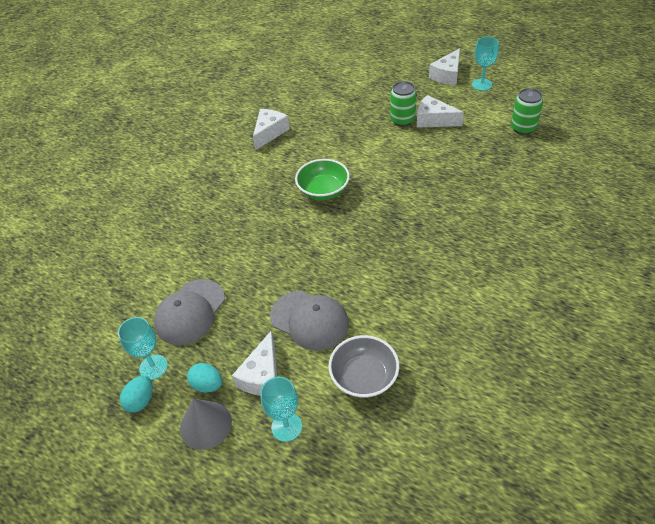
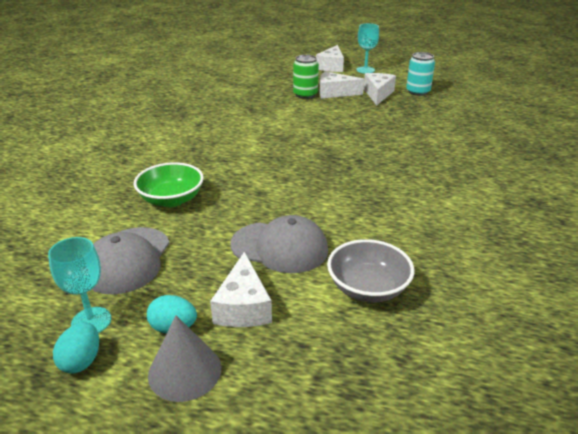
camera: 20 degrees left, 15 degrees down
(269, 133) = (174, 112): white cheese -> white cheese (378, 94)
(286, 427) = (296, 353): turquoise goblet -> none
(323, 190) = (249, 146): green bowl -> green bowl (171, 199)
(523, 128) = (418, 92): green can -> turquoise can

